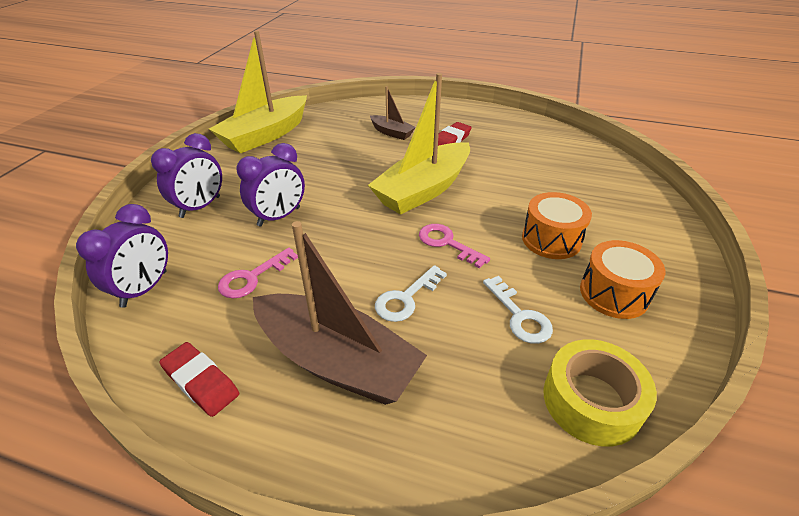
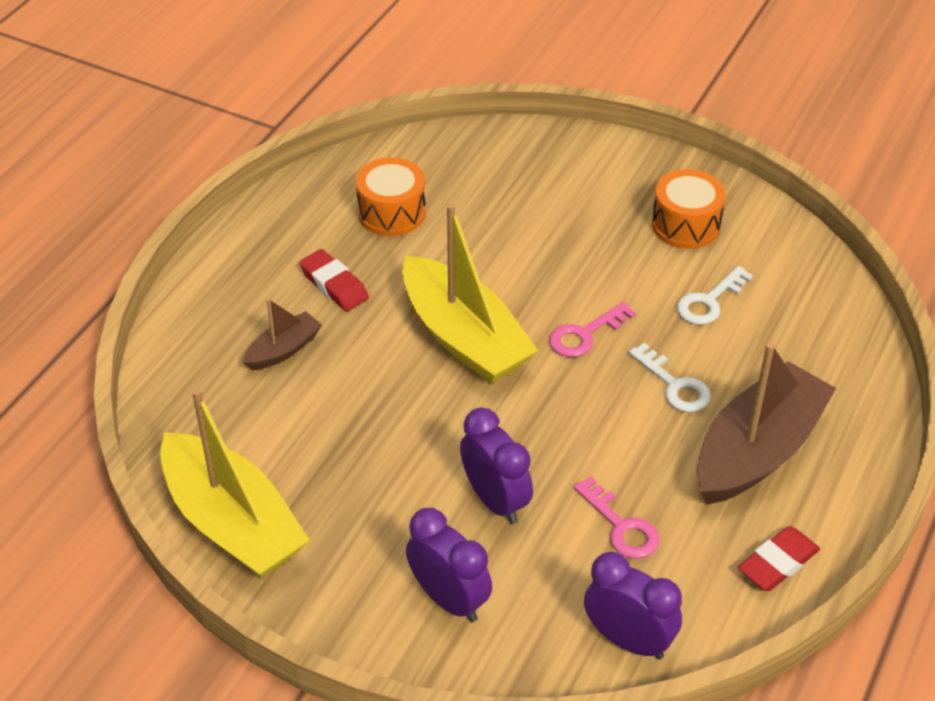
camera: 80 degrees left, 5 degrees up
(519, 316) = (709, 301): white key -> white key turned 150 degrees clockwise
(551, 239) = (593, 244): orange drum -> orange drum (391, 213)
(591, 401) = (810, 282): yellow tape -> none

